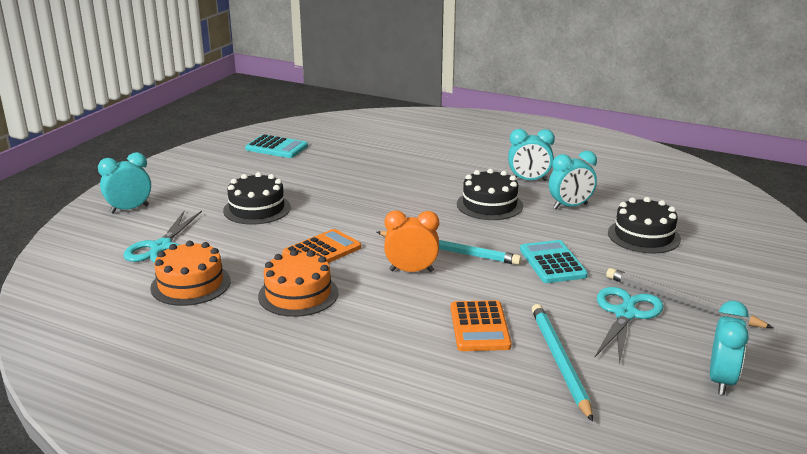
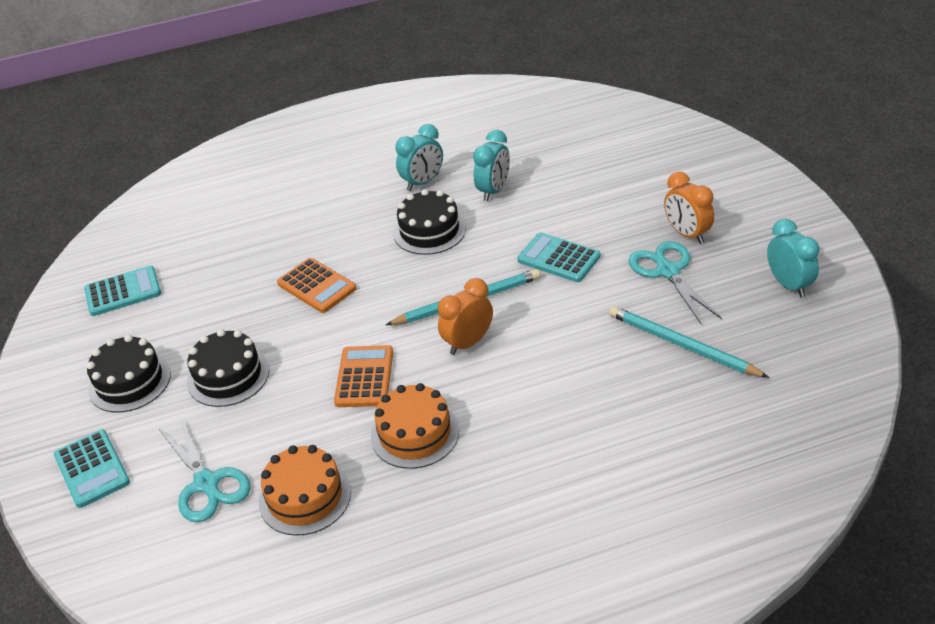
camera: 40 degrees left, 15 degrees up
(129, 209) = (92, 469): turquoise clock -> turquoise calculator
(479, 327) = (592, 357): orange calculator -> orange calculator (317, 286)
(644, 236) = (585, 186): black cake -> black cake (129, 381)
(681, 302) = (687, 234): grey pencil -> orange clock

